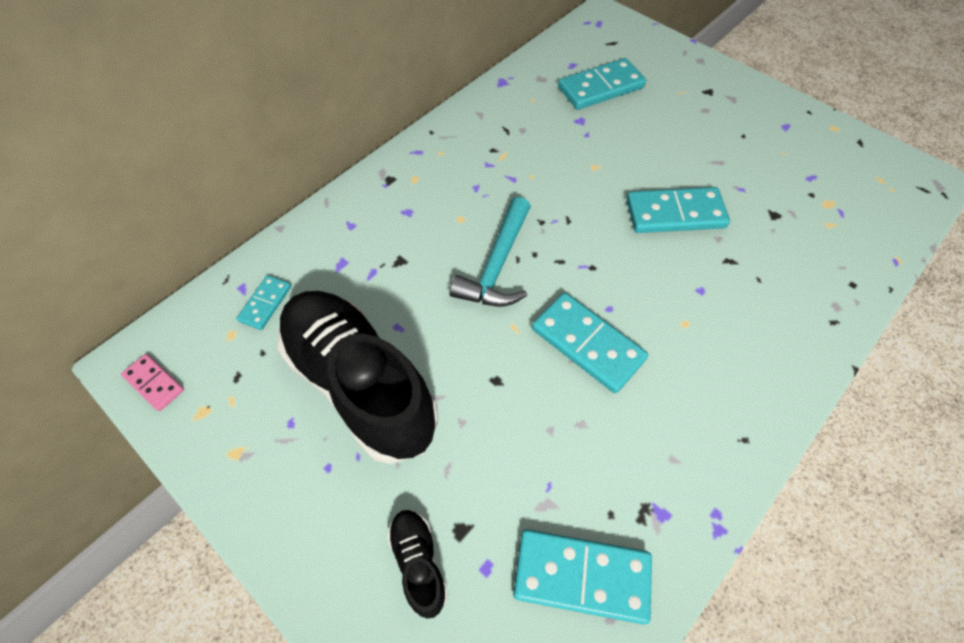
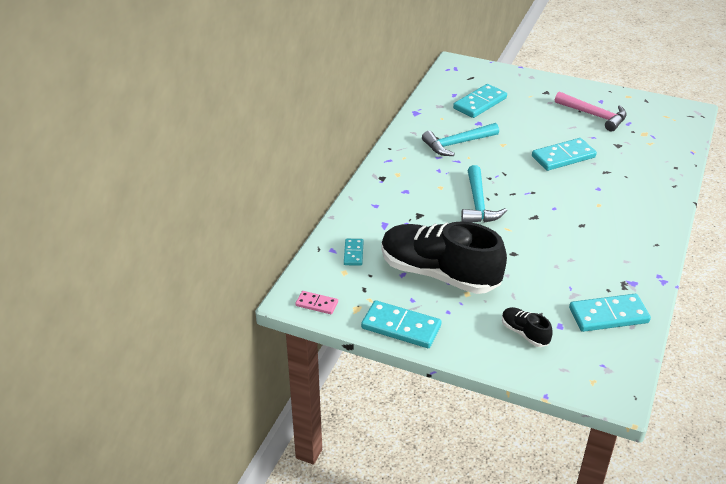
camera: 20 degrees left, 20 degrees down
(529, 148) = (457, 144): none -> turquoise hammer
(587, 344) = (552, 226): turquoise domino -> turquoise domino (401, 327)
(762, 149) = (594, 115): none -> pink hammer

